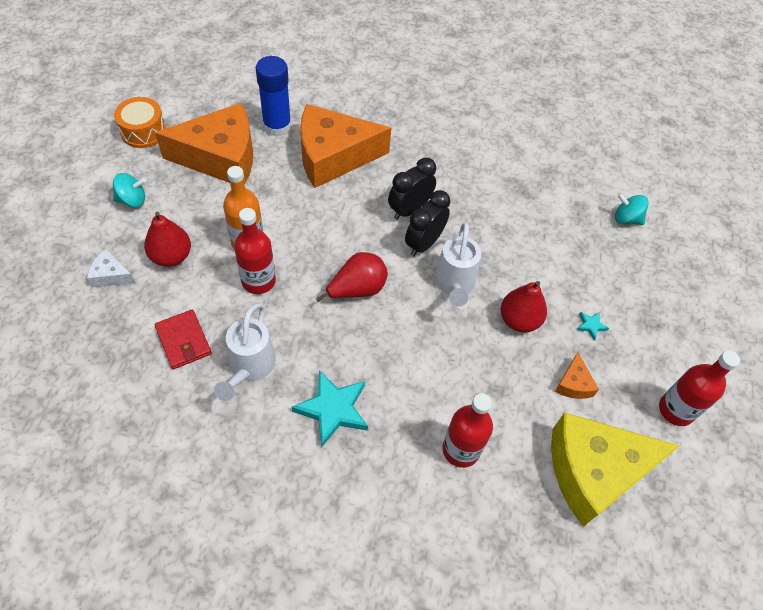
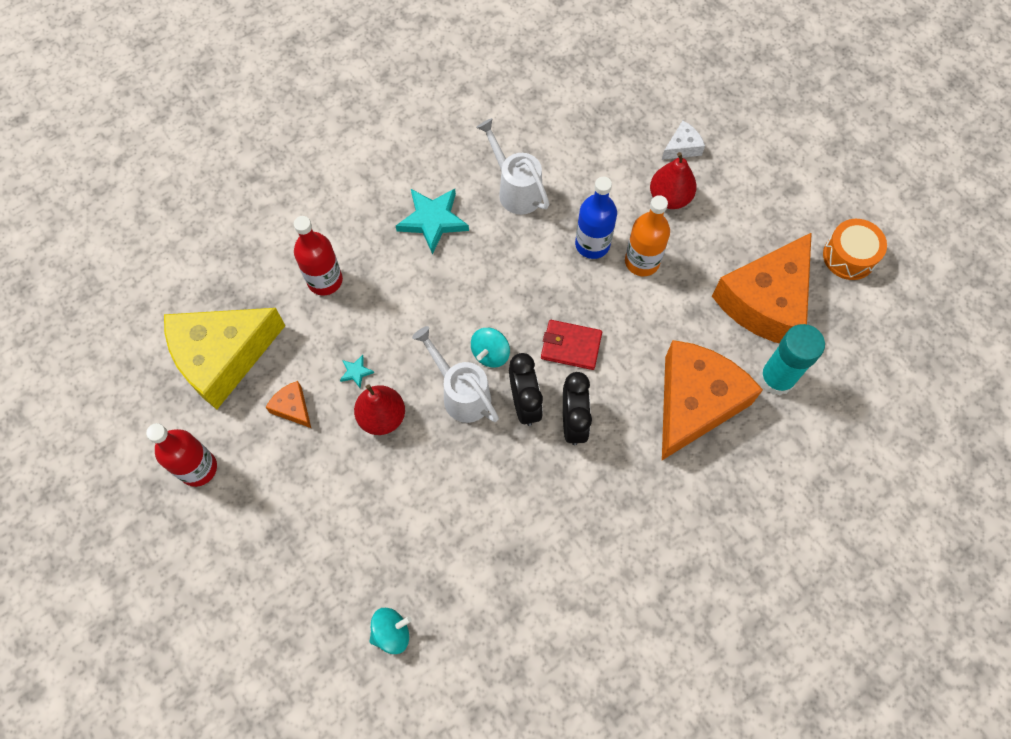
camera: 135 degrees right, 10 degrees up
(132, 200) = (759, 203): turquoise spinning top -> turquoise spinning top (490, 354)
(184, 341) = (576, 162): red wallet -> red wallet (571, 346)
(258, 281) = (592, 244): red bottle -> blue bottle
(277, 126) = (776, 378): blue glue stick -> turquoise glue stick
(357, 289) = (522, 312): red pear -> none
(591, 326) = (323, 474): turquoise star -> turquoise star (356, 372)
(594, 471) = (222, 357): yellow cheese -> yellow cheese turned 150 degrees counterclockwise

